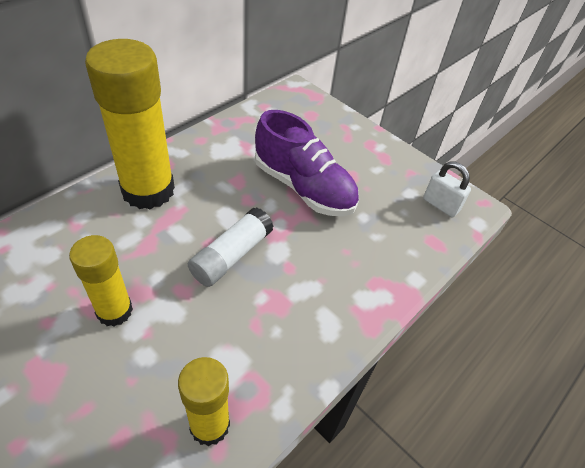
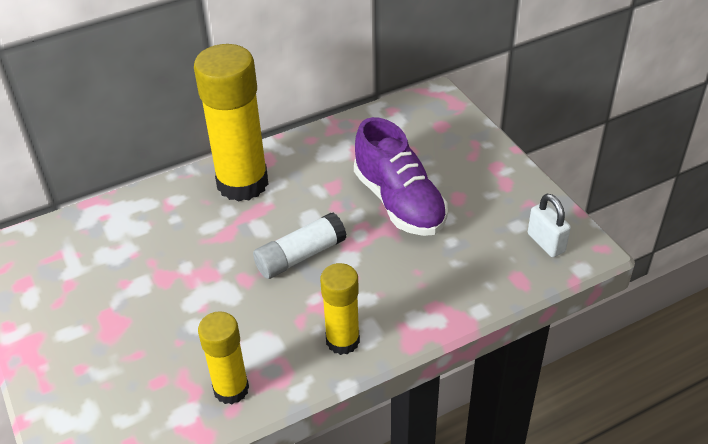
camera: 25 degrees right, 5 degrees down
(114, 311) = (181, 284): yellow glue stick -> yellow glue stick (342, 341)

